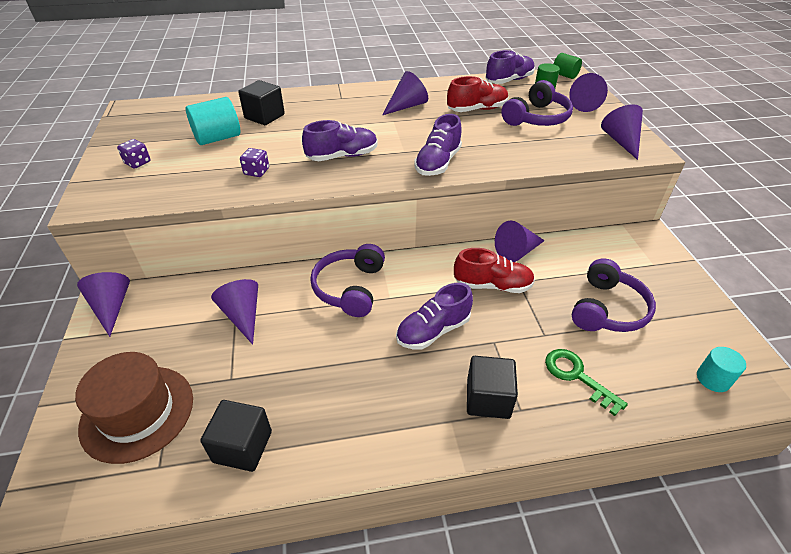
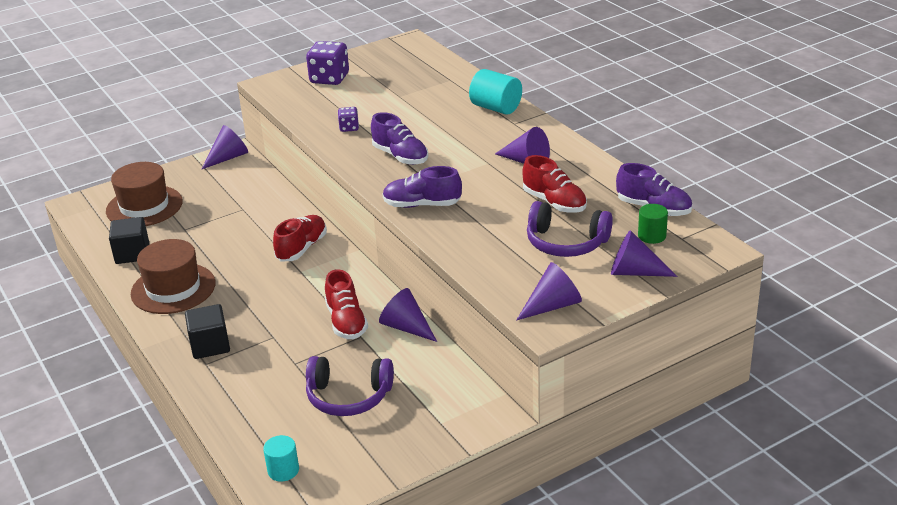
camera: 70 degrees right, 10 degrees down
(138, 163) = (329, 78): purple dice -> purple dice, size x1.90
(218, 138) = (389, 94): turquoise cylinder -> turquoise cylinder (496, 108)
(242, 315) = (246, 211): purple cone -> none
(264, 116) = (443, 100): black cube -> none
(350, 288) = (302, 248): purple headphones -> red shoe
(354, 414) = (173, 288): none -> brown hat
(433, 330) = (271, 303): purple shoe -> none
(564, 75) = (711, 244): green cylinder -> none
(577, 376) = (252, 388): green key -> none

